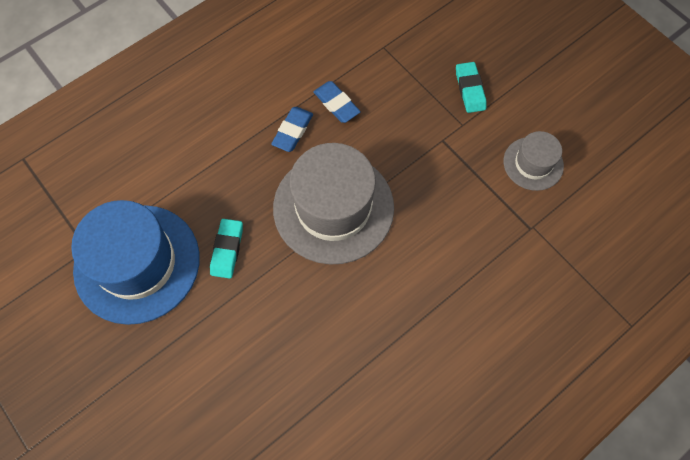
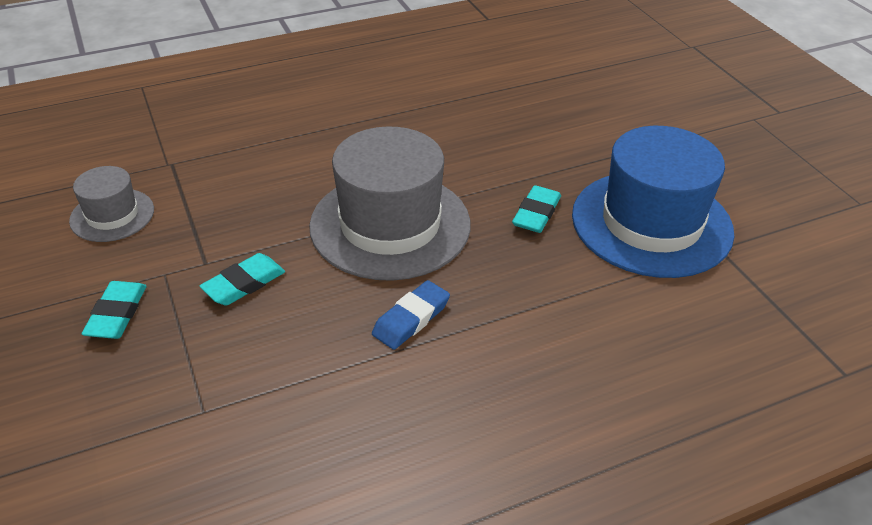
camera: 165 degrees left, 25 degrees down
(336, 104) = (329, 340): blue eraser -> none
(408, 130) = (244, 283): none -> turquoise eraser

